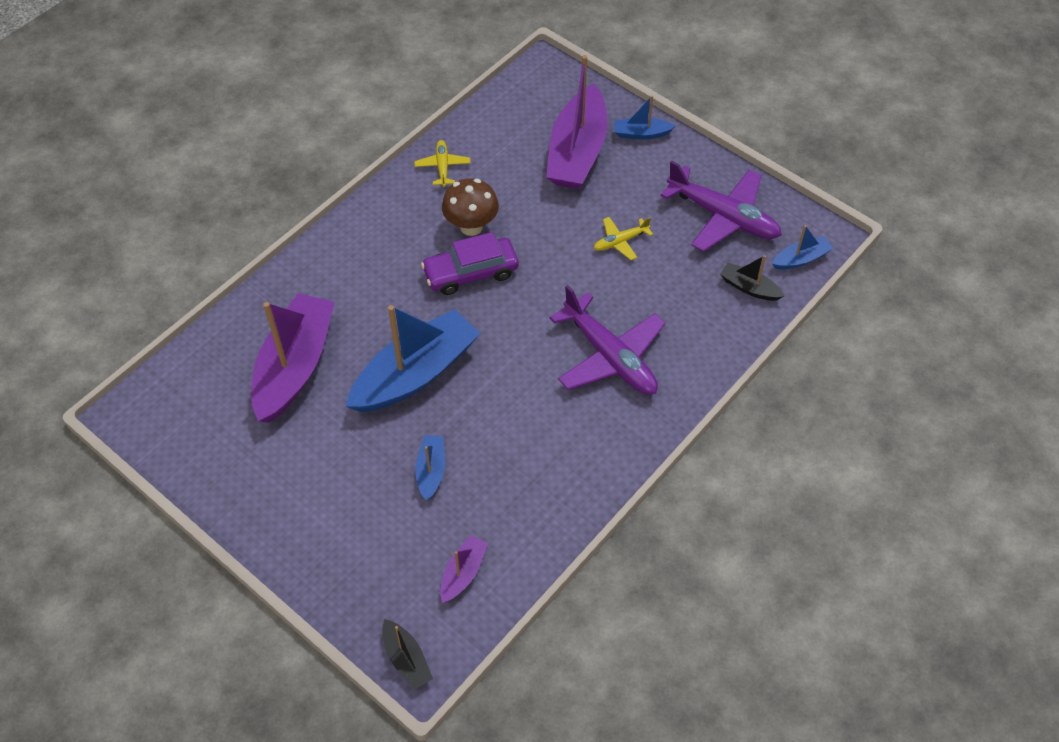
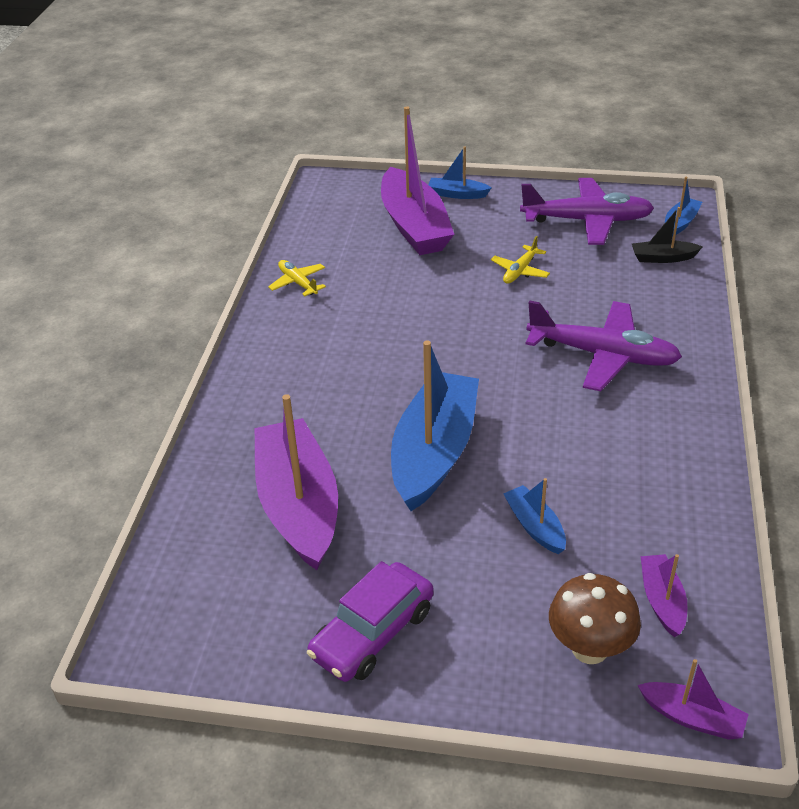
camera: 30 degrees left, 15 degrees down
(406, 659) = (692, 717): black boat -> purple boat
(471, 226) = (371, 315): brown mushroom -> brown mushroom (589, 648)
(471, 273) = (407, 349): purple car -> purple car (372, 633)
(641, 134) = (457, 194): blue boat -> blue boat turned 45 degrees clockwise

